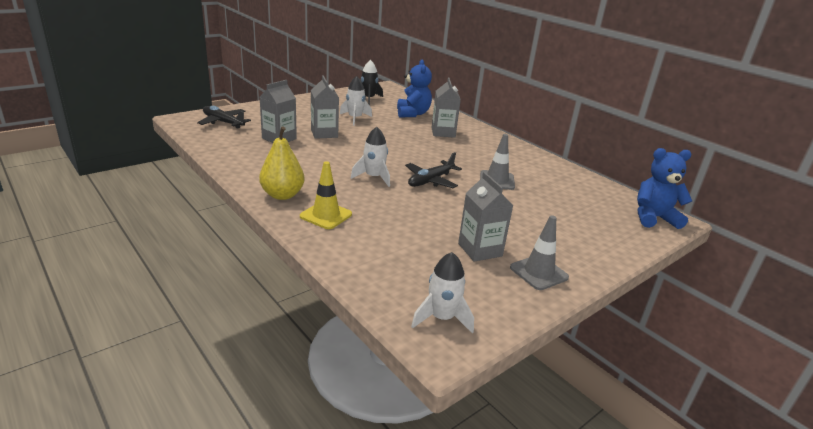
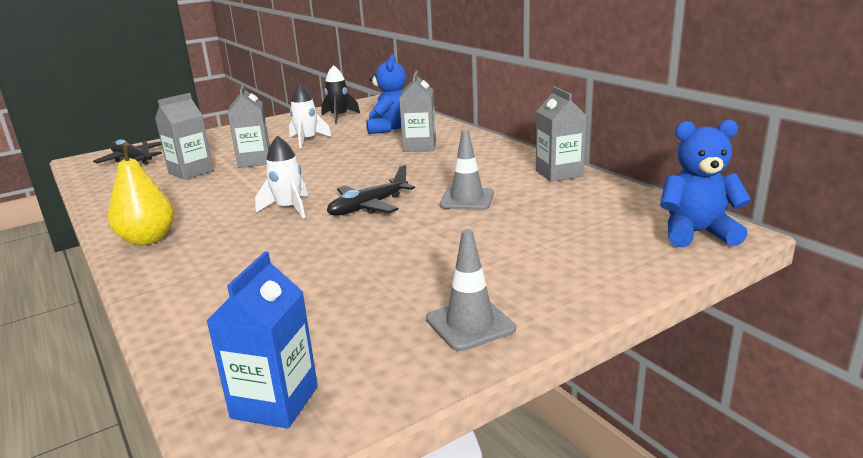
camera: 10 degrees right, 5 degrees down
(326, 215) = (190, 262): yellow traffic cone -> none
(442, 318) = (275, 402): white rocket -> blue carton
(480, 250) = (391, 295): grey carton -> grey carton (559, 173)

